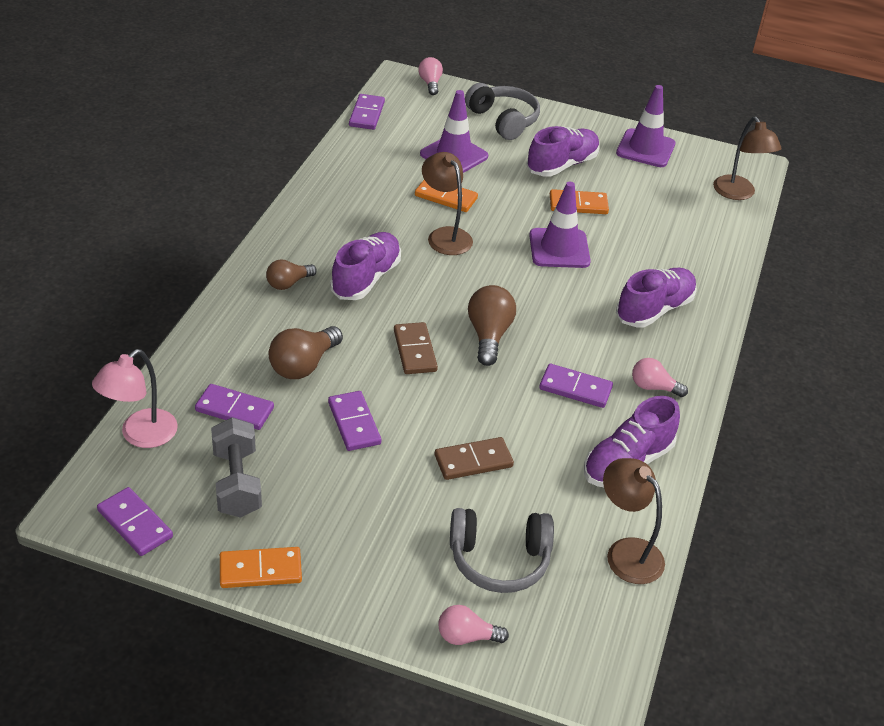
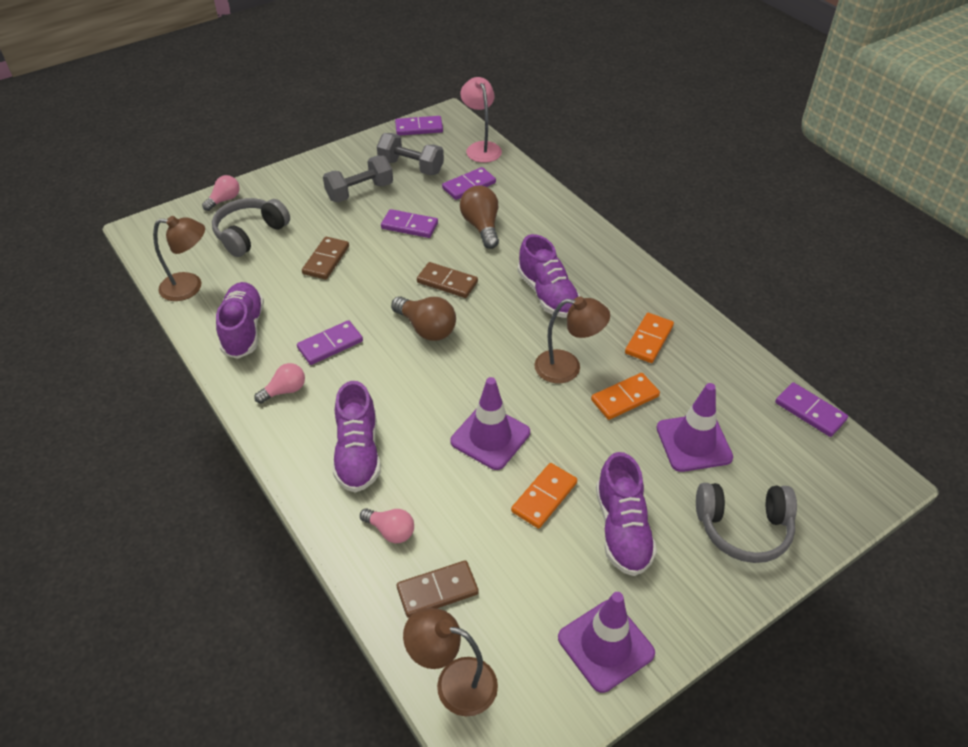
camera: 130 degrees right, 5 degrees up
(260, 570) = (345, 154): orange domino -> orange domino (649, 340)
(288, 283) = (573, 253): brown light bulb -> none
(330, 504) = (360, 192): none -> grey dumbbell
(430, 83) = (859, 502): pink light bulb -> pink light bulb (390, 531)
(699, 223) = (437, 591): none -> brown domino

